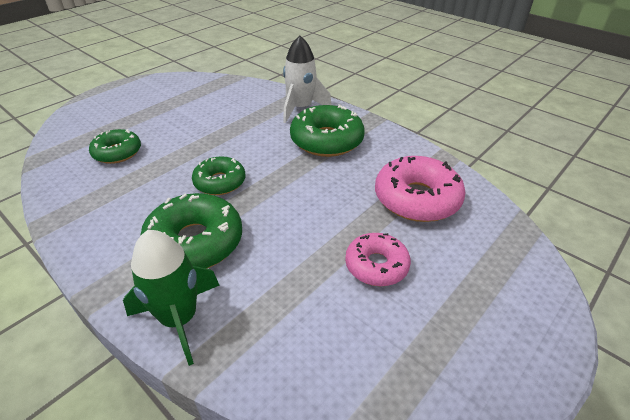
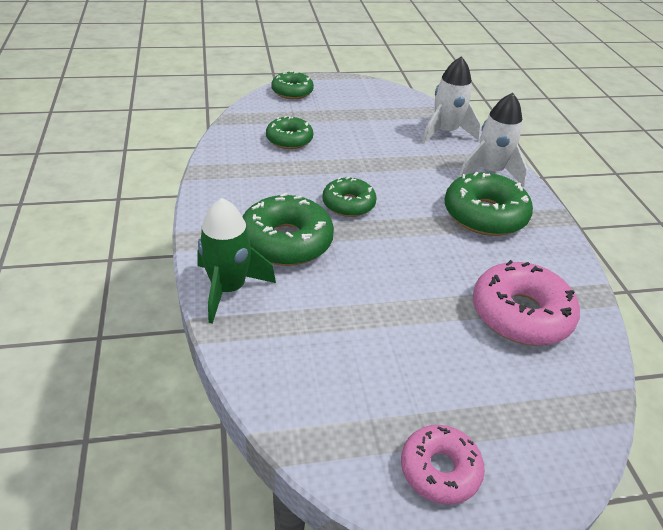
camera: 35 degrees right, 0 degrees up
(84, 111) = (292, 92): none -> green donut
(243, 94) = (445, 132): none -> white rocket
(376, 265) = (416, 344): pink donut -> pink donut (439, 470)

